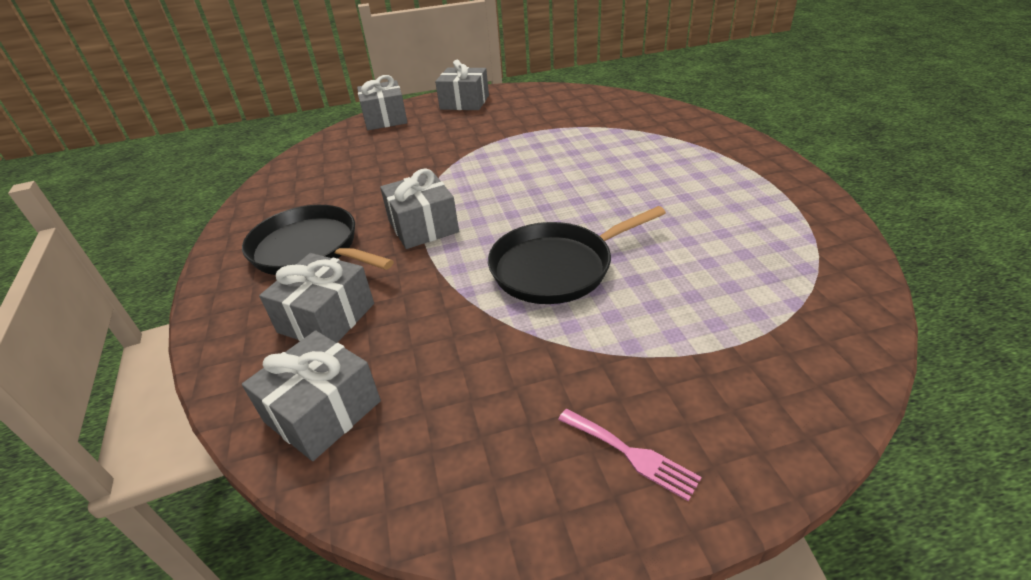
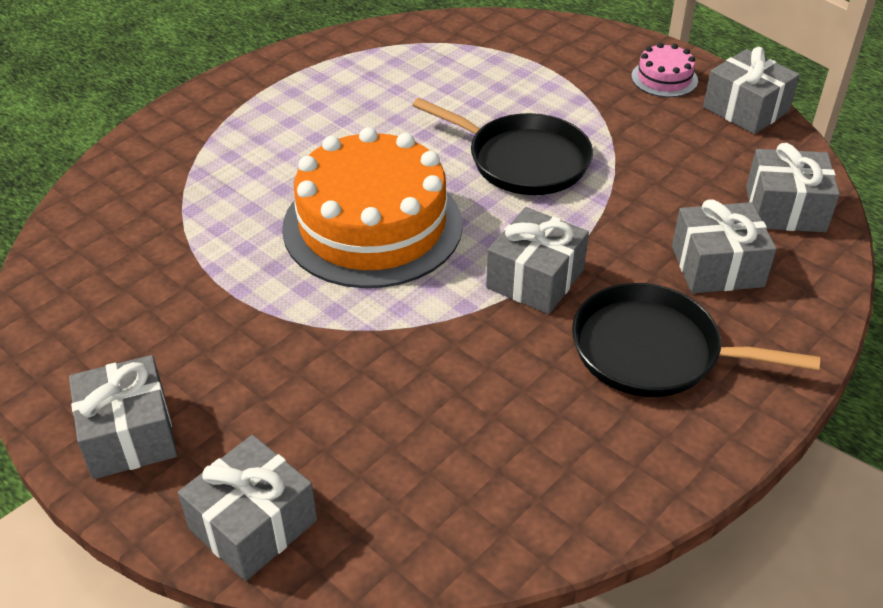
camera: 125 degrees left, 5 degrees up
(310, 249) = (653, 351): black pan -> black pan turned 105 degrees clockwise
(500, 505) = (746, 109): none -> grey gift
(541, 181) = (372, 226): none -> orange cake
(631, 454) = (664, 78): pink fork -> pink cake

